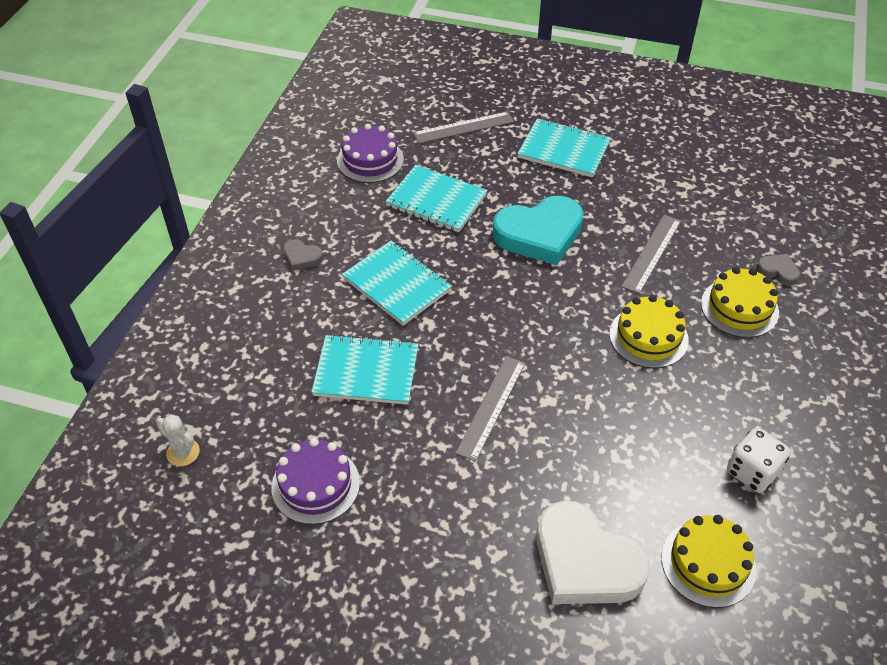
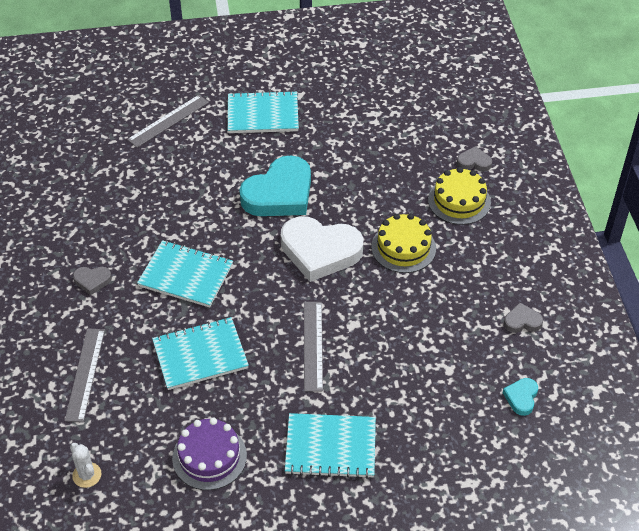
camera: 25 degrees left, 0 degrees up
(183, 452) = (87, 475): white cactus -> white cactus turned 45 degrees clockwise
(370, 160) = (103, 176): purple cake -> none
(436, 201) = (180, 193): turquoise notebook -> turquoise notebook (330, 447)
(585, 562) = (438, 431): white heart -> white heart (320, 251)
(651, 253) = (374, 179): grey ruler -> grey ruler (85, 374)
(708, 563) = (521, 397): yellow cake -> turquoise heart
(752, 472) = (522, 321): white dice -> grey heart

